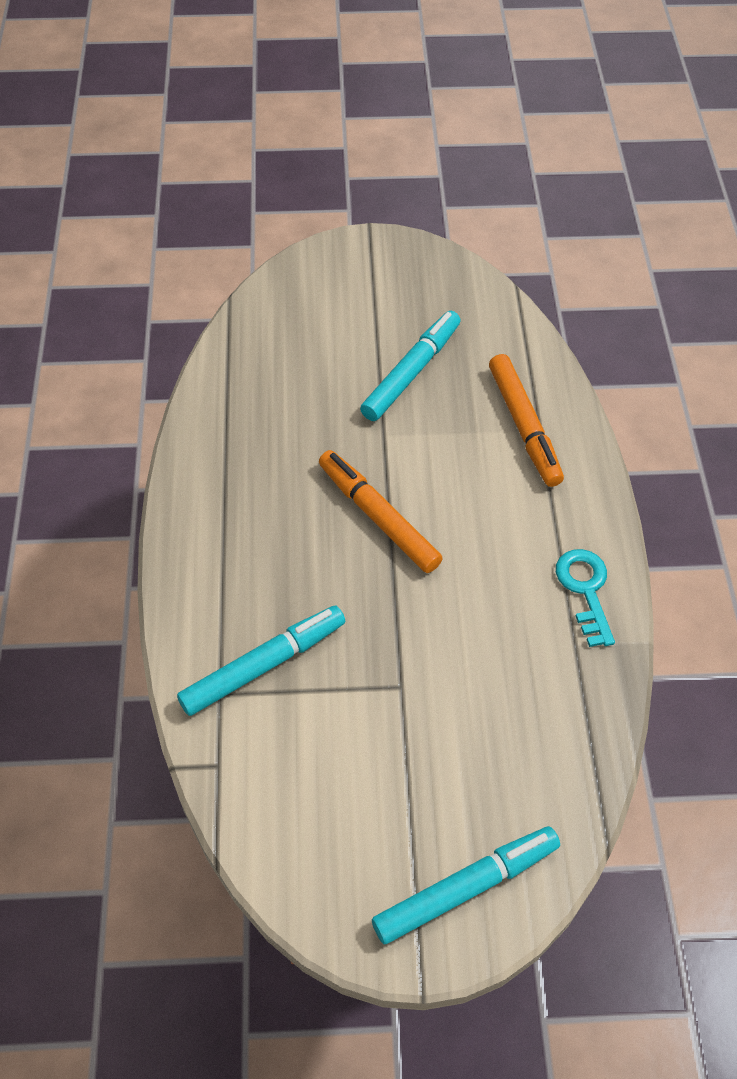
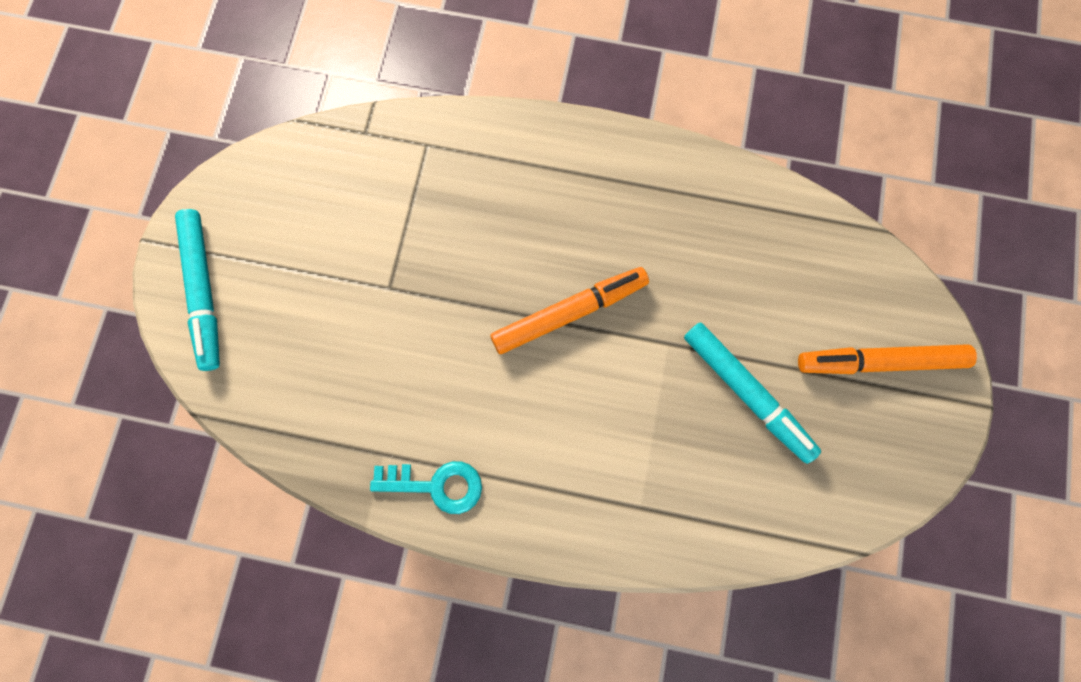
camera: 105 degrees right, 20 degrees up
(263, 665) = (442, 182): turquoise marker -> none
(523, 426) = (649, 491): orange marker -> orange marker (880, 362)

